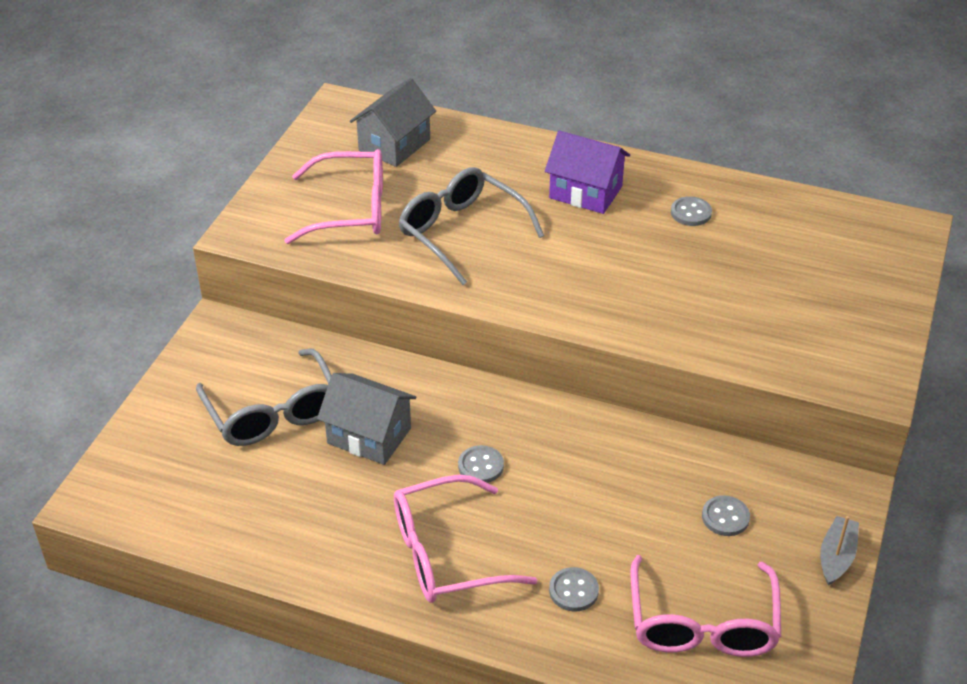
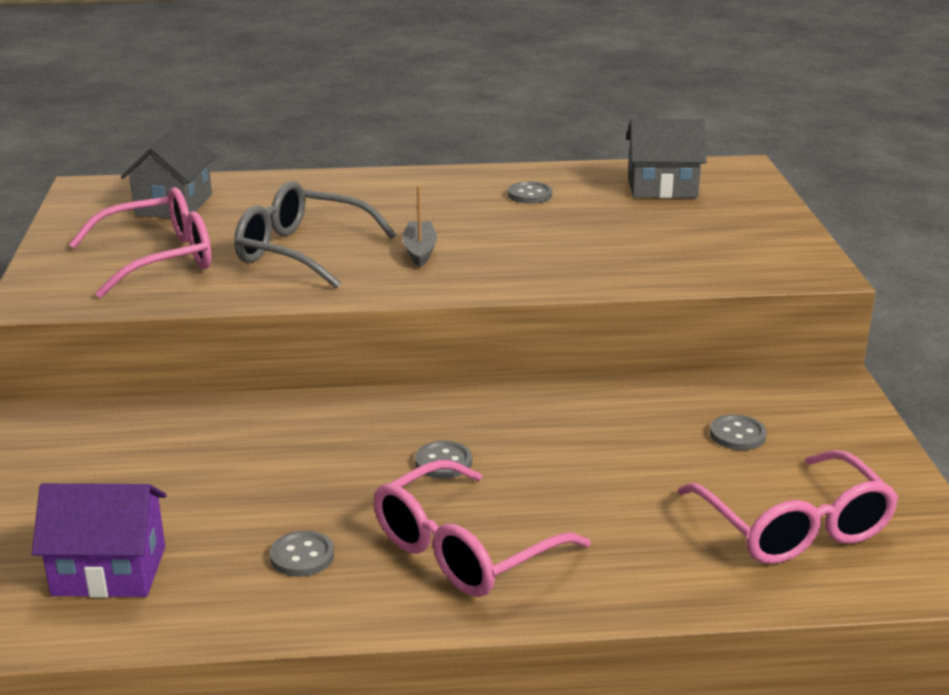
camera: 25 degrees left, 15 degrees down
(273, 412) = (152, 479): grey glasses -> none
(369, 436) = (291, 470): grey house -> grey house (662, 187)
(573, 591) = (635, 540): grey button -> grey button (302, 556)
(585, 192) = (411, 200): purple house -> purple house (109, 571)
(836, 556) = (870, 435): grey boat -> grey boat (420, 251)

